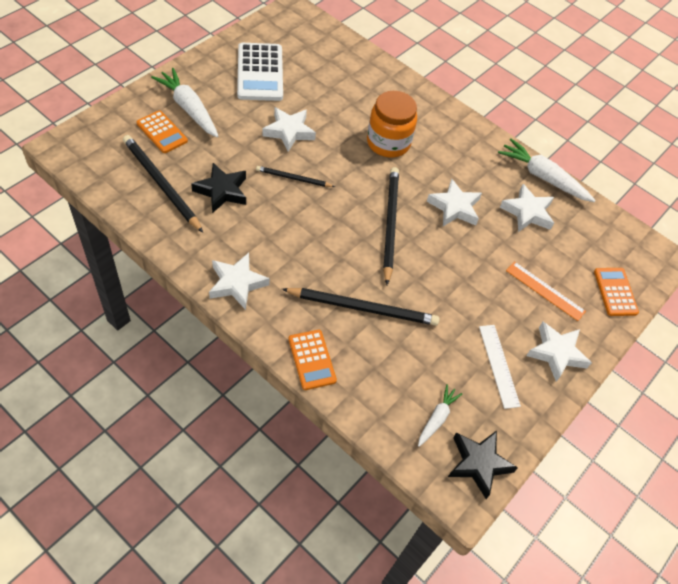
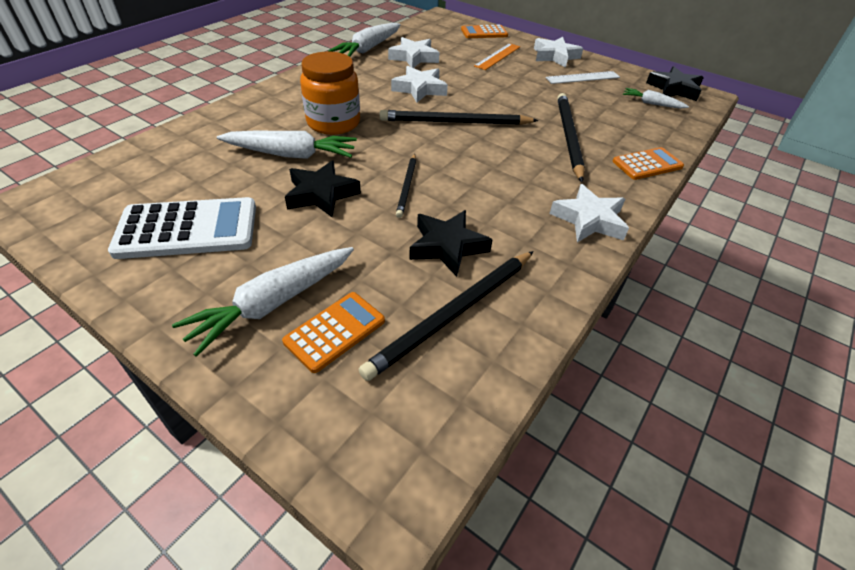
camera: 90 degrees left, 10 degrees down
(289, 132) = (321, 194): white star -> black star
(340, 117) = (291, 155): none -> white carrot

